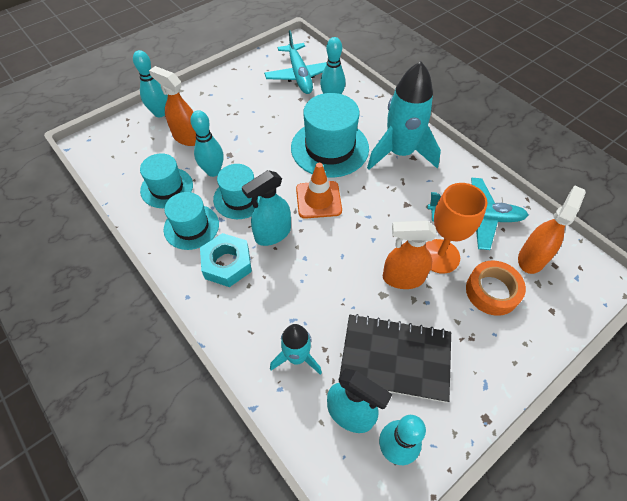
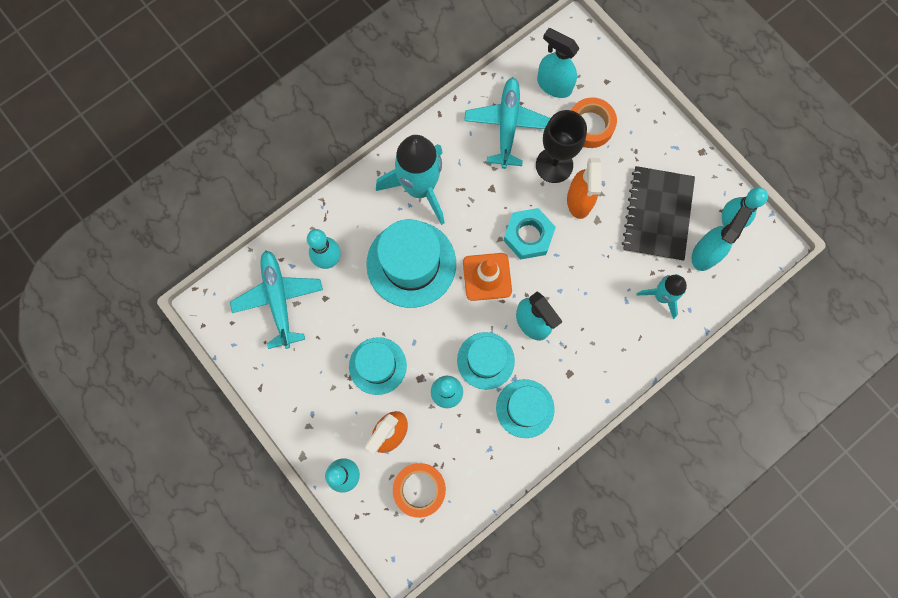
camera: 90 degrees left, 20 degrees up
(137, 154) = (419, 489): none -> orange tape
(167, 188) = (471, 444): turquoise hat -> turquoise hat (377, 366)
(227, 263) = (569, 366): turquoise nut -> turquoise nut (528, 236)
(299, 75) = (279, 300): turquoise plane -> turquoise plane turned 90 degrees counterclockwise
(439, 256) = (554, 165): orange goblet -> black goblet
(531, 258) = (554, 85): orange spray bottle -> turquoise spray bottle

